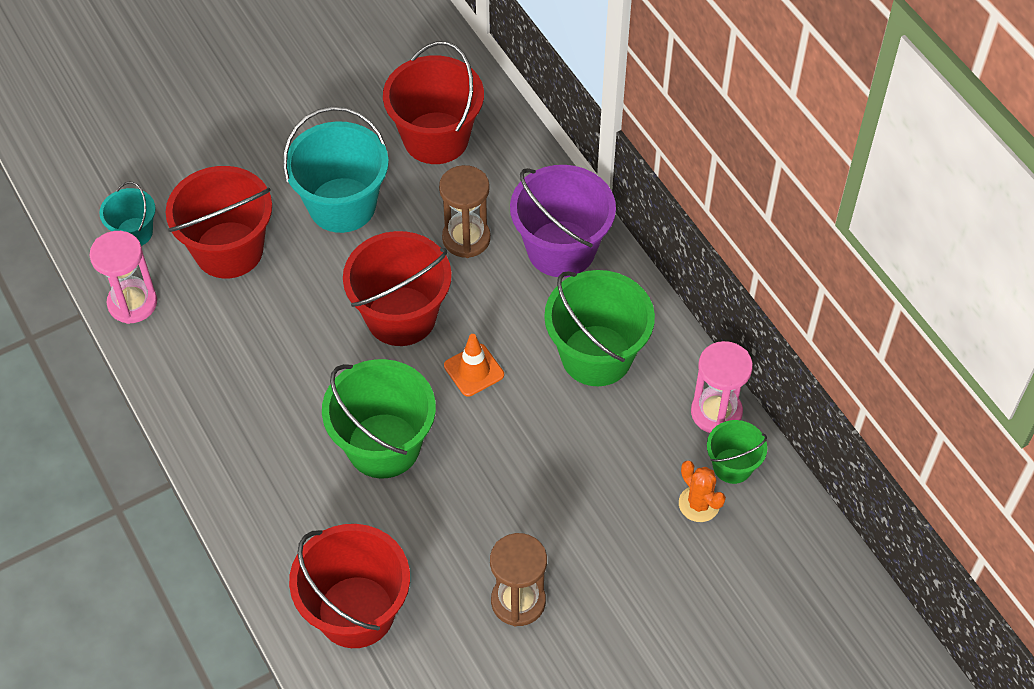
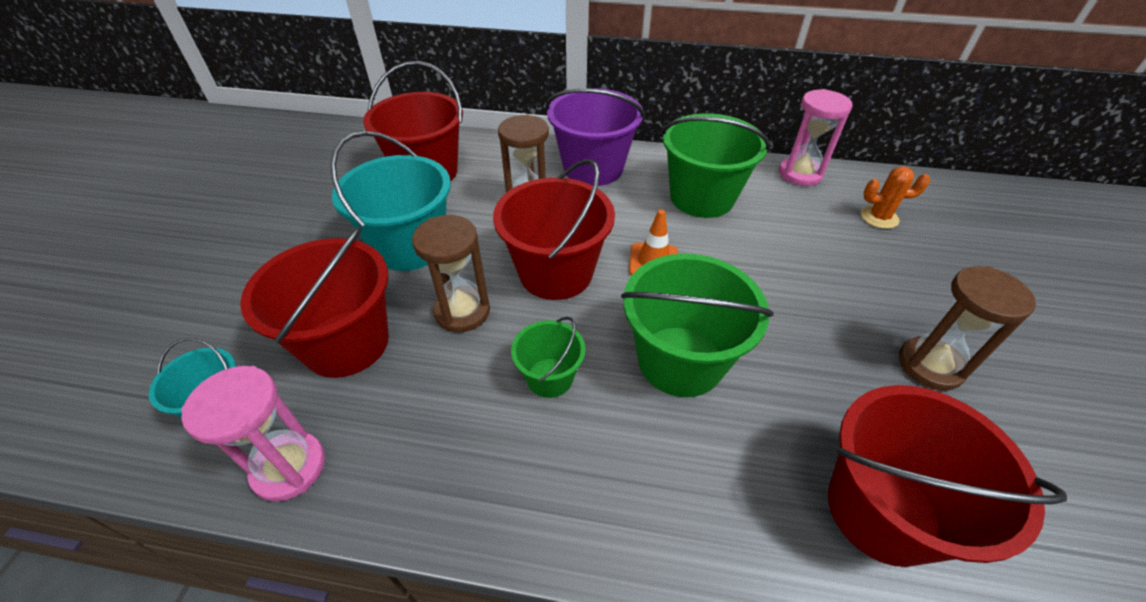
camera: 50 degrees left, 10 degrees down
(311, 290) = (462, 311): none -> brown hourglass
(732, 466) = (853, 188): green bucket -> green bucket (549, 377)

